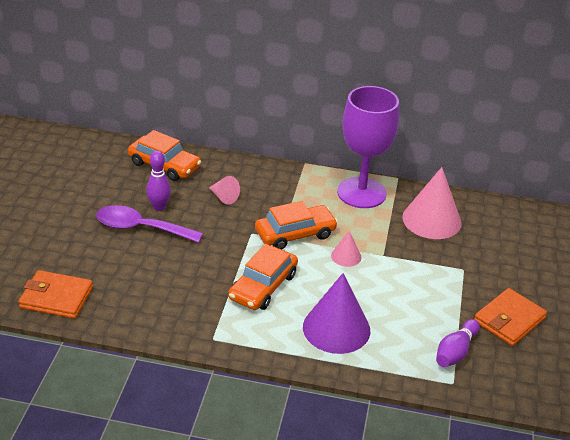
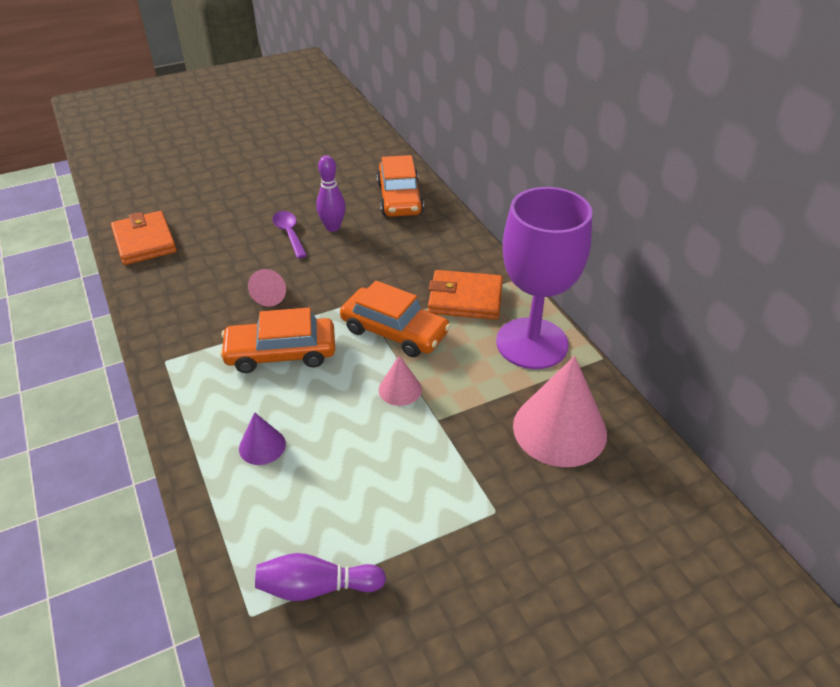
camera: 55 degrees right, 5 degrees up
(140, 228) = (289, 233): purple spoon -> purple spoon, size x0.60
(224, 197) = (396, 255): pink cone -> pink cone (271, 295)
(336, 328) = (262, 446): purple cone -> purple cone, size x0.49
(509, 320) = (440, 619): orange wallet -> orange wallet (465, 299)

